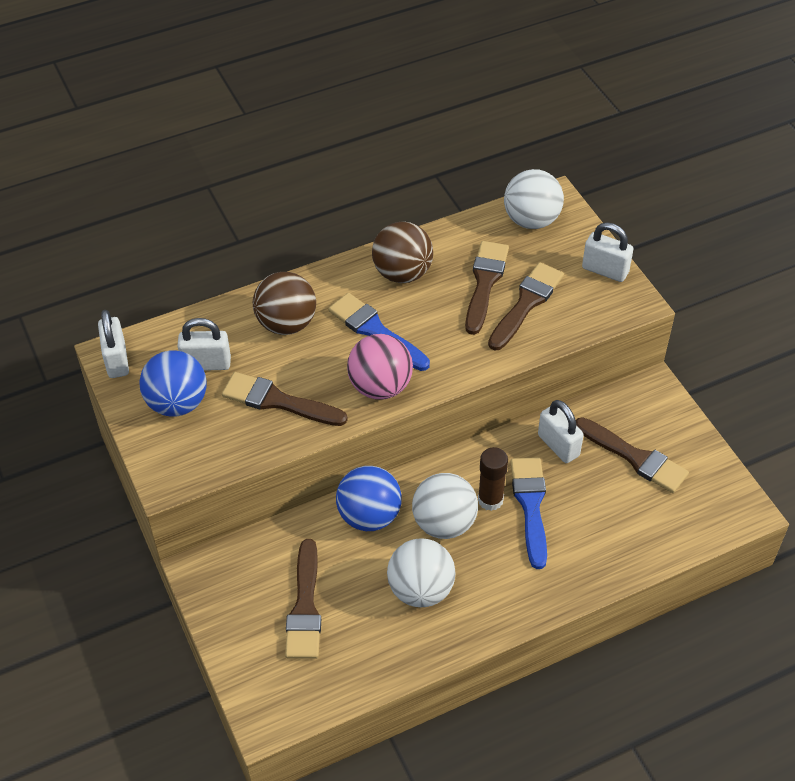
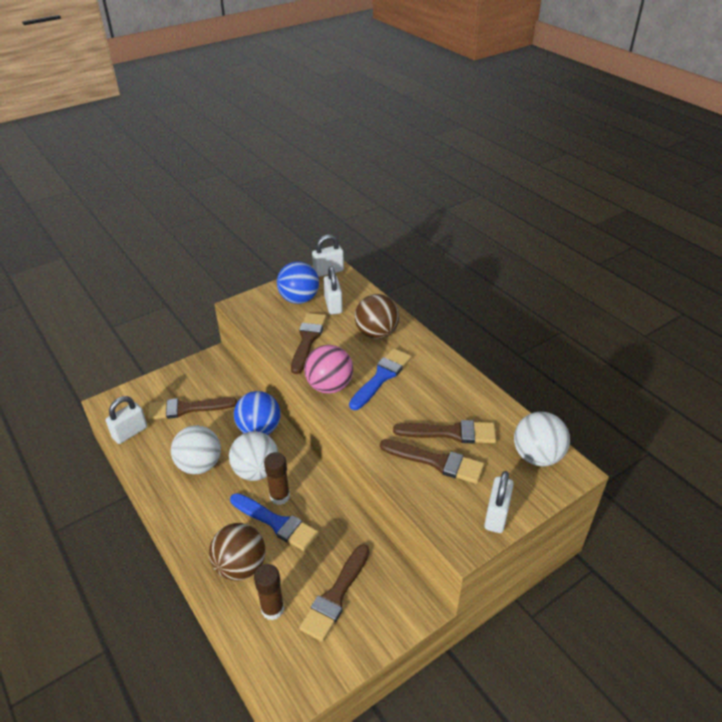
camera: 80 degrees right, 10 degrees down
(402, 273) = (444, 384): brown ball -> brown ball (240, 566)
(530, 505) = (277, 523): blue brush -> blue brush turned 45 degrees clockwise
(558, 445) = (339, 537): white padlock -> white padlock (130, 433)
(646, 517) = (272, 609): none -> brown glue stick

